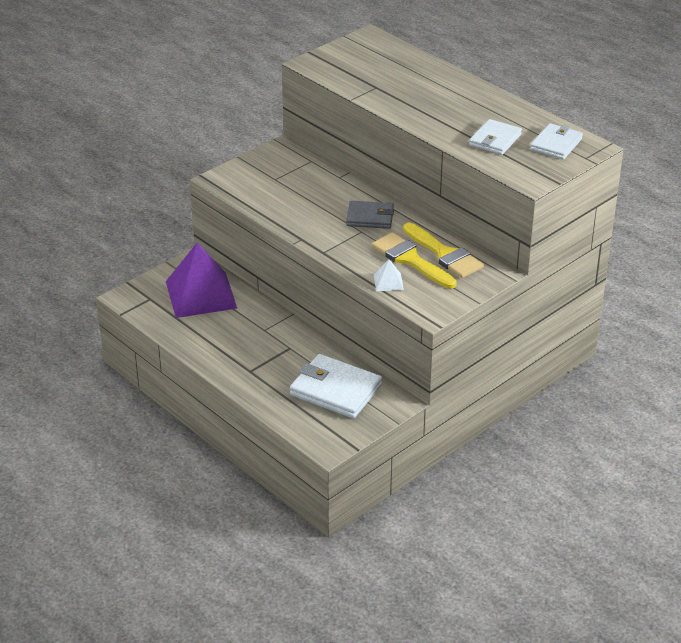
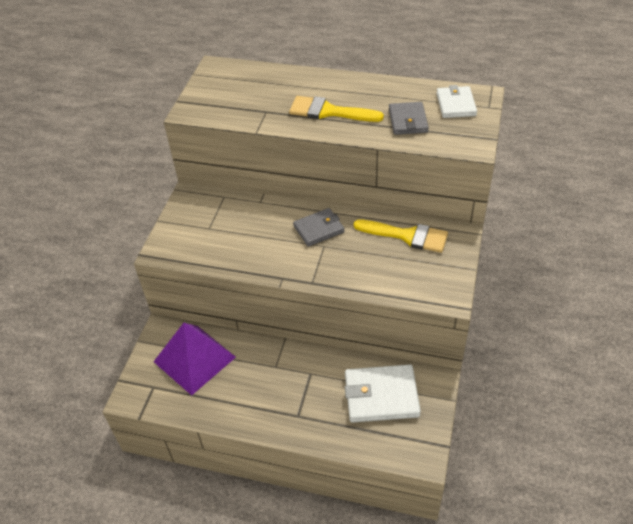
camera: 30 degrees left, 10 degrees up
(388, 282) = (390, 285): white pyramid -> none
(410, 260) = (386, 254): yellow brush -> yellow brush (329, 111)
(495, 140) = (408, 121): white wallet -> grey wallet

